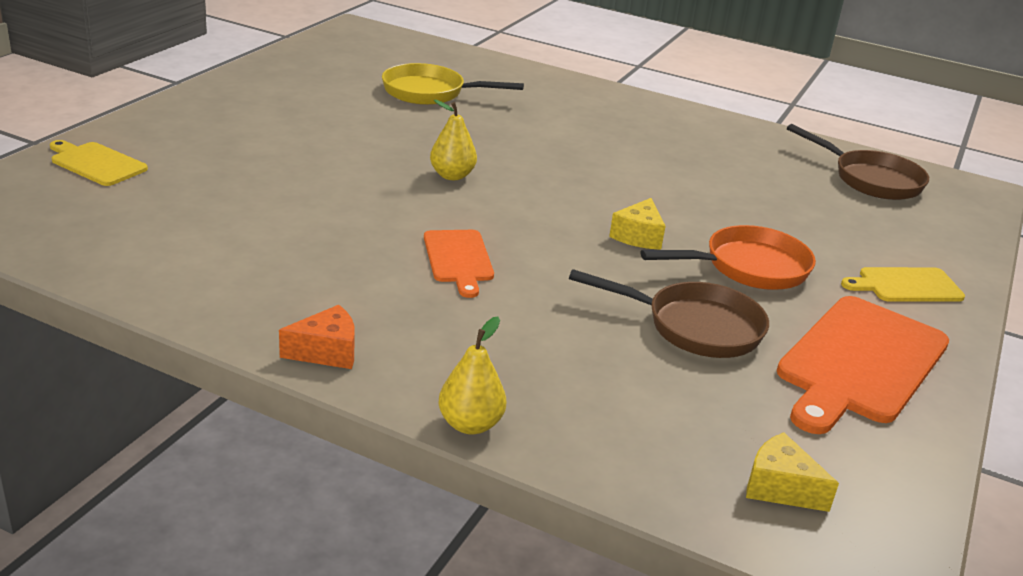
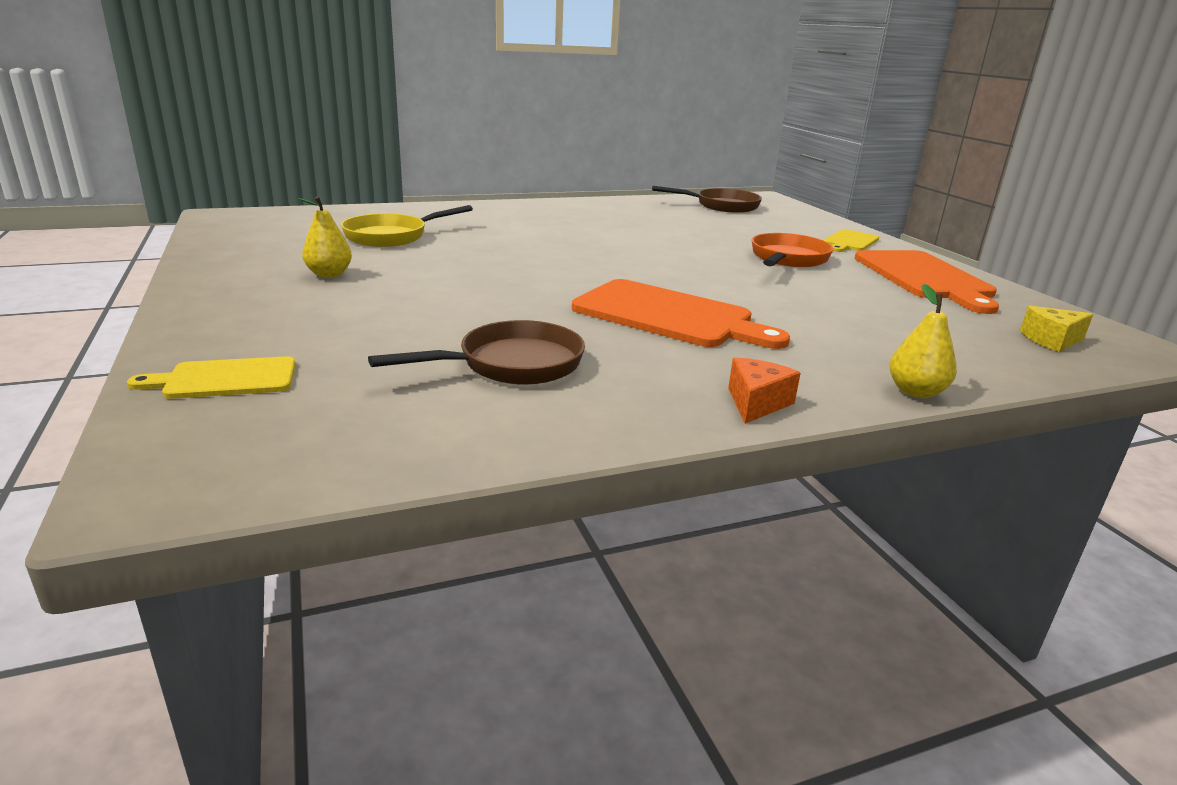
camera: 45 degrees left, 5 degrees down
(452, 176) = (538, 275): yellow pear -> yellow pear (329, 274)
(459, 259) = (669, 315): orange cutting board -> orange cutting board, size x1.83
(638, 236) = (711, 265): yellow cheese -> none
(694, 327) = (845, 294): brown pan -> brown pan (512, 365)

